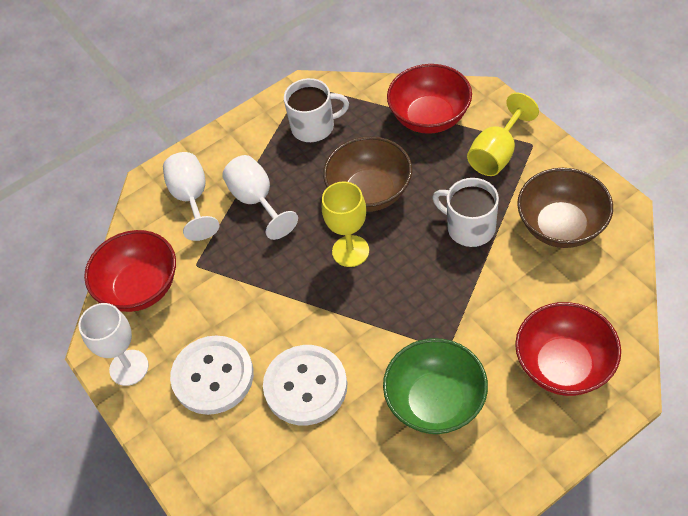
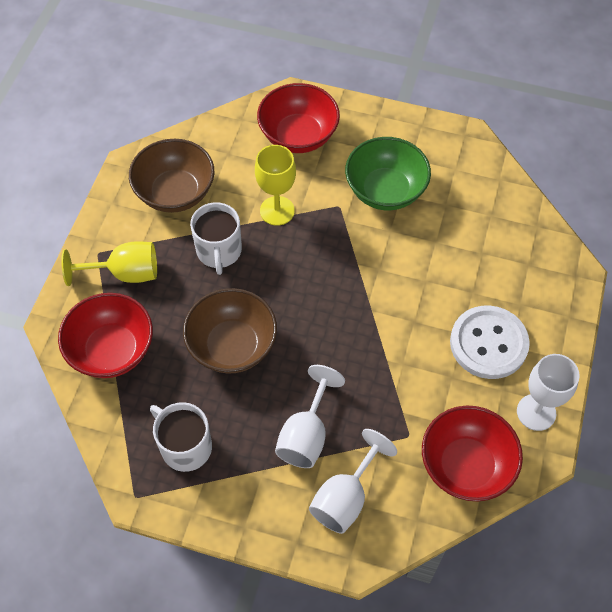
camera: 135 degrees left, 5 degrees up
(305, 386) = (442, 275): white button -> none
(350, 251) = (303, 322): yellow goblet -> yellow goblet (277, 211)

